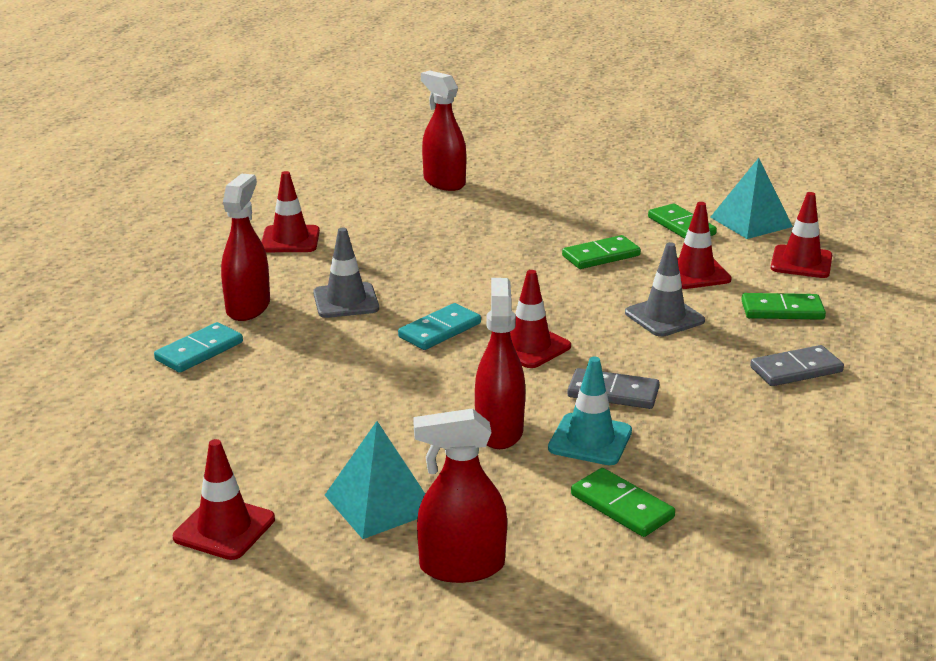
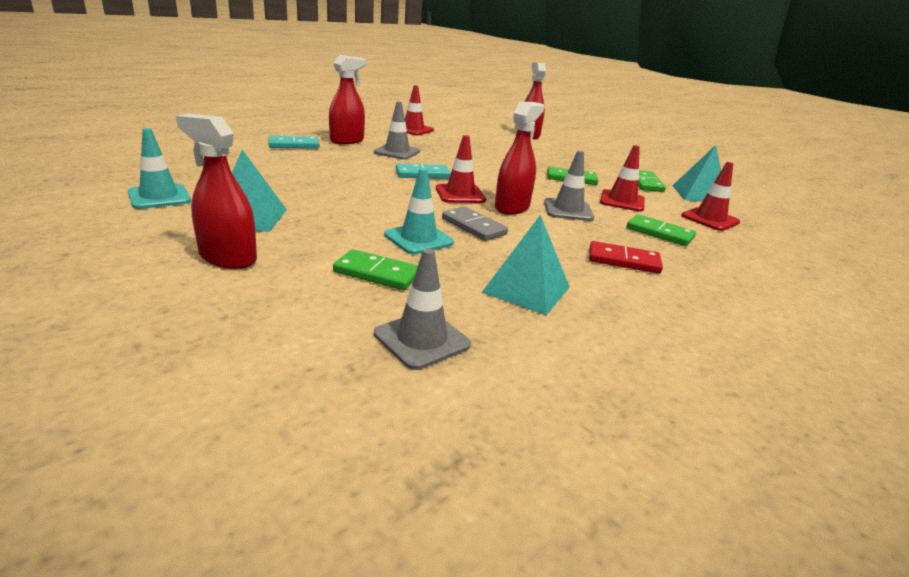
camera: 30 degrees right, 0 degrees up
(224, 528) = (159, 197): red traffic cone -> turquoise traffic cone
(499, 430) = (374, 216): red spray bottle -> red spray bottle (512, 207)
(622, 506) = (377, 273): green domino -> green domino turned 60 degrees counterclockwise
(762, 556) = (422, 339): none -> grey traffic cone
(765, 453) = (526, 289): none -> turquoise pyramid
(796, 370) = (623, 261): grey domino -> red domino

